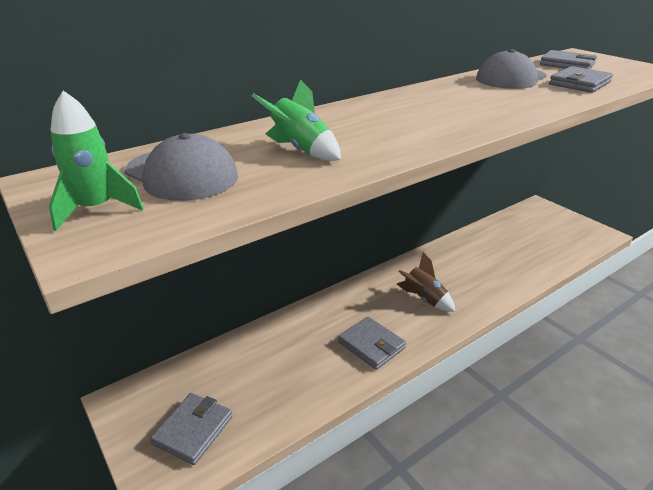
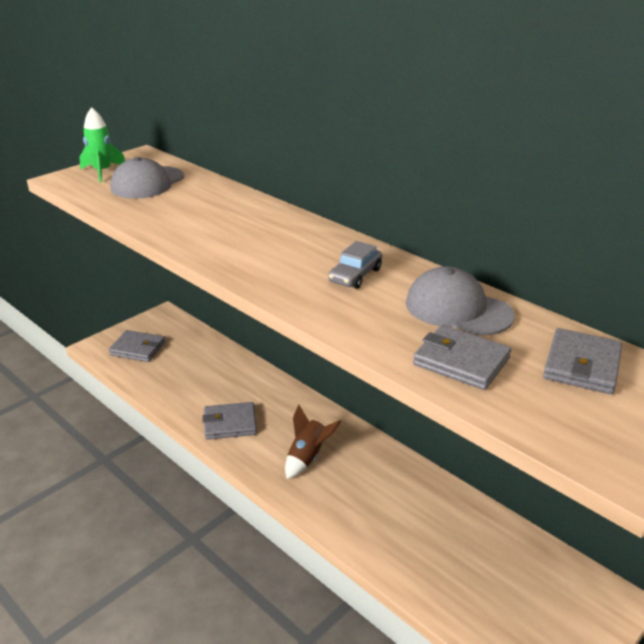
camera: 80 degrees right, 0 degrees up
(301, 150) = (190, 211): green rocket -> none
(371, 345) = (230, 423): grey wallet -> grey wallet turned 45 degrees clockwise
(464, 97) = (355, 275): none -> grey car

